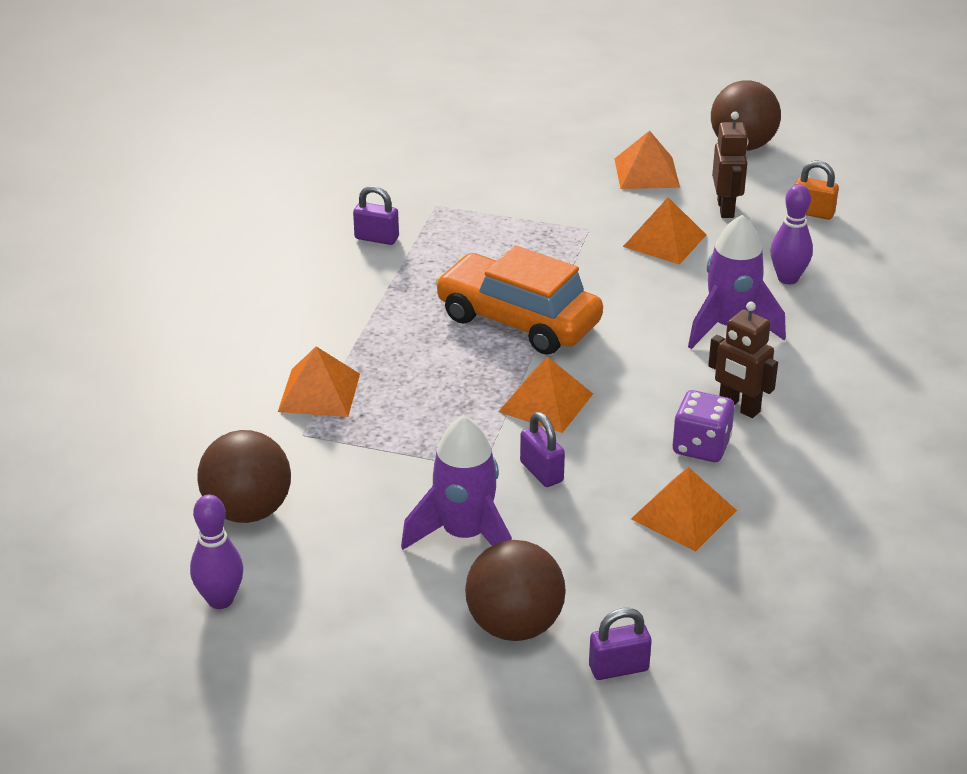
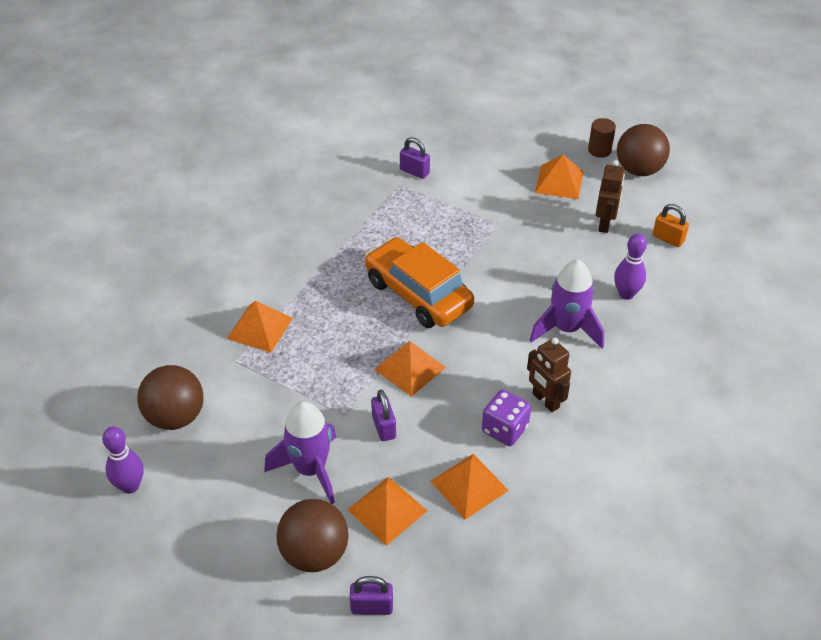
camera: 15 degrees right, 10 degrees up
(376, 238) = (348, 205): purple padlock -> purple padlock (414, 171)
(664, 240) = (549, 244): orange pyramid -> orange pyramid (387, 510)
(682, 132) = (599, 150): none -> brown cylinder

